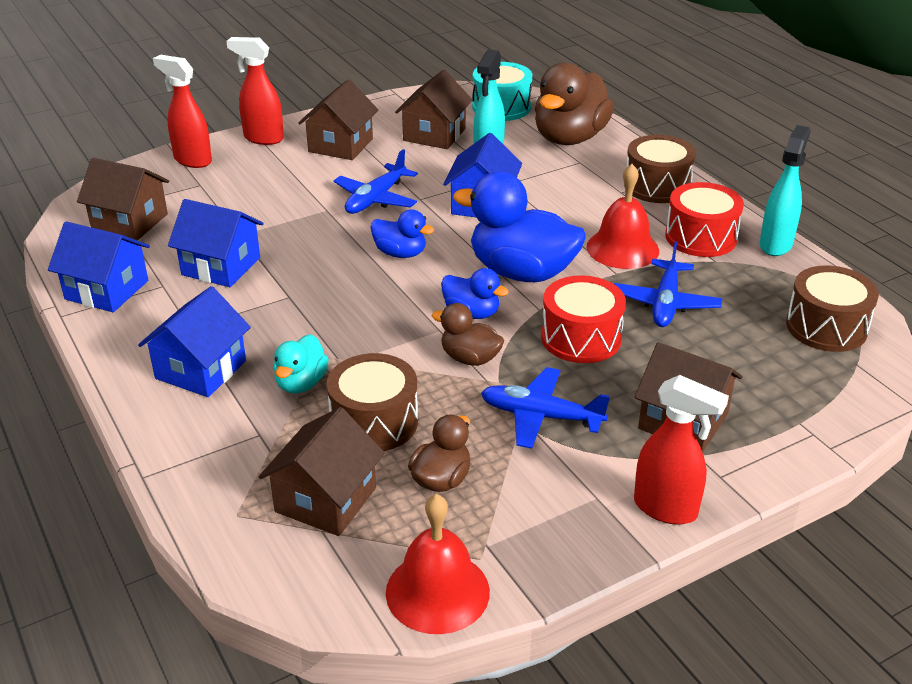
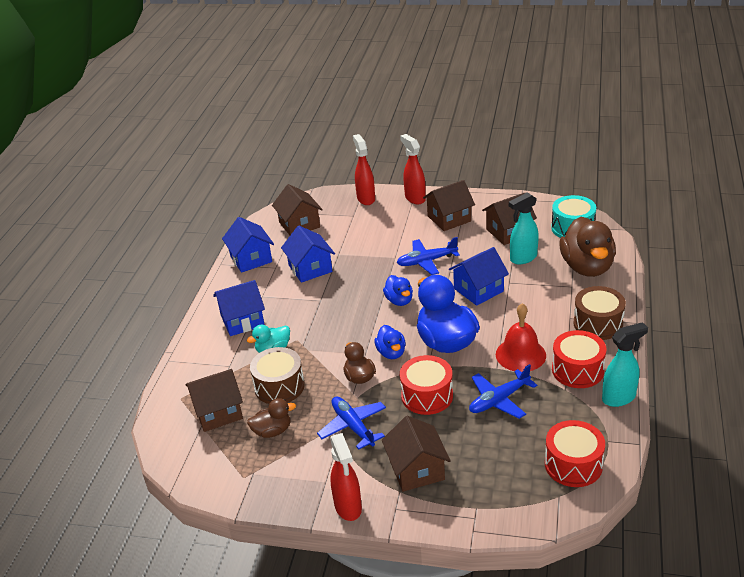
camera: 45 degrees right, 0 degrees up
(437, 591) = (210, 480): red bell -> none
(569, 138) = (587, 267): brown duck -> brown duck turned 75 degrees counterclockwise
(826, 327) = (573, 465): brown drum -> red drum

